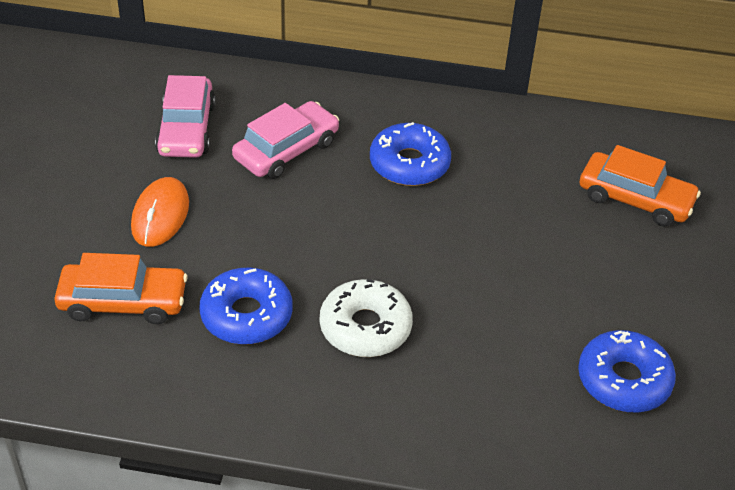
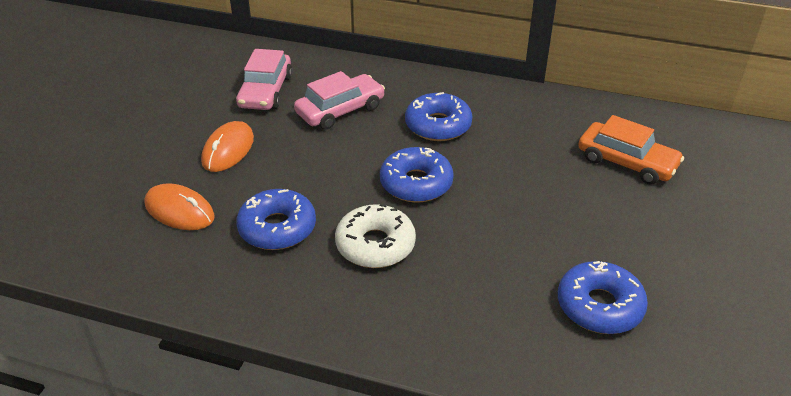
camera: 10 degrees right, 5 degrees down
(123, 302) = (179, 211): orange car -> orange mouse
(397, 244) = (416, 183): none -> blue donut

